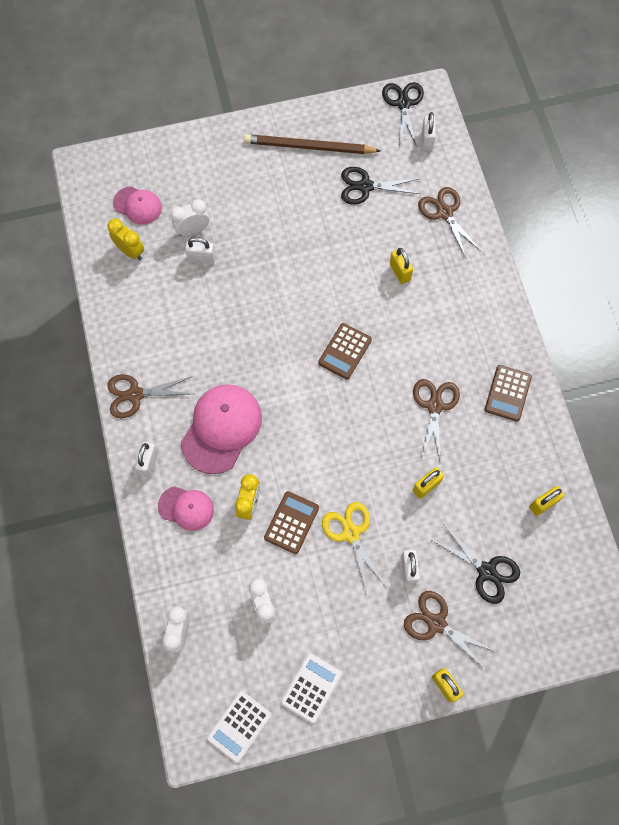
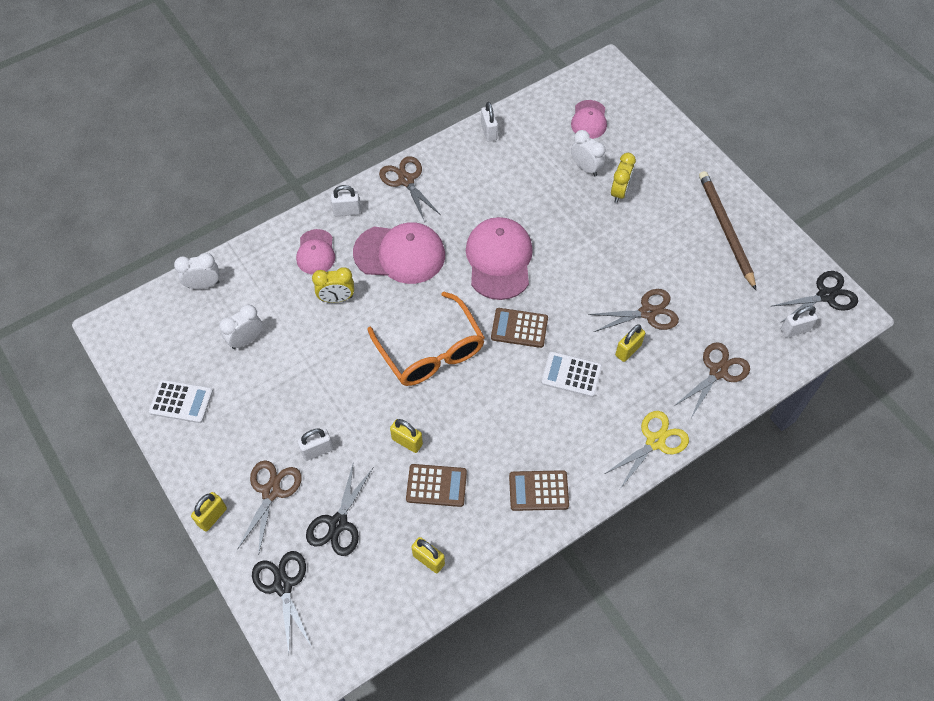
camera: 70 degrees right, 10 degrees down
(130, 251) = (541, 130): yellow clock -> yellow clock (619, 192)
(202, 258) = (560, 184): white padlock -> white padlock (489, 132)
(239, 726) = (133, 356): white calculator -> white calculator (571, 374)
(265, 342) = (499, 260): none -> pink cap
(291, 522) = (330, 337): brown calculator -> brown calculator (436, 485)
(341, 435) = (431, 351): none -> orange glasses
(351, 533) = (336, 390): yellow scissors -> yellow scissors (655, 441)
(365, 186) = (708, 291): black scissors -> black scissors (283, 585)
(434, 406) = (495, 425): brown scissors -> brown scissors (648, 312)

